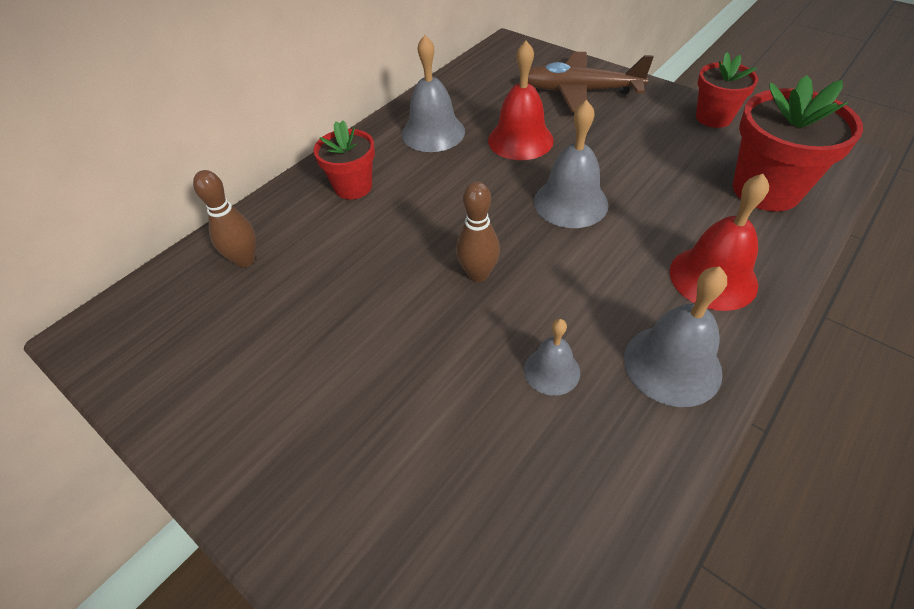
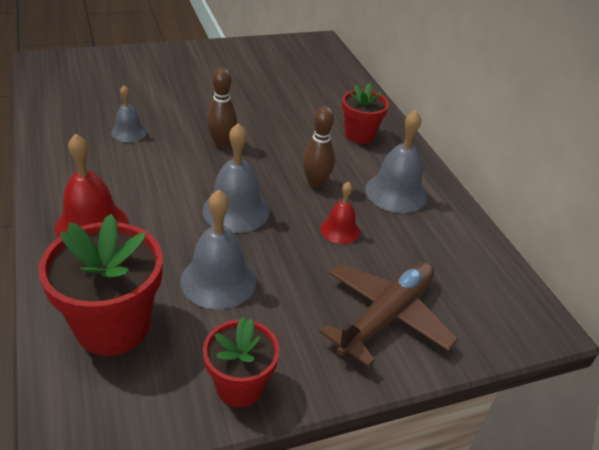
camera: 115 degrees right, 10 degrees down
(245, 260) = (327, 84): brown bowling pin -> brown bowling pin (315, 183)
(520, 140) = (340, 230): red bell -> red bell, size x0.59
(672, 364) = (73, 168): grey bell -> grey bell (218, 280)

